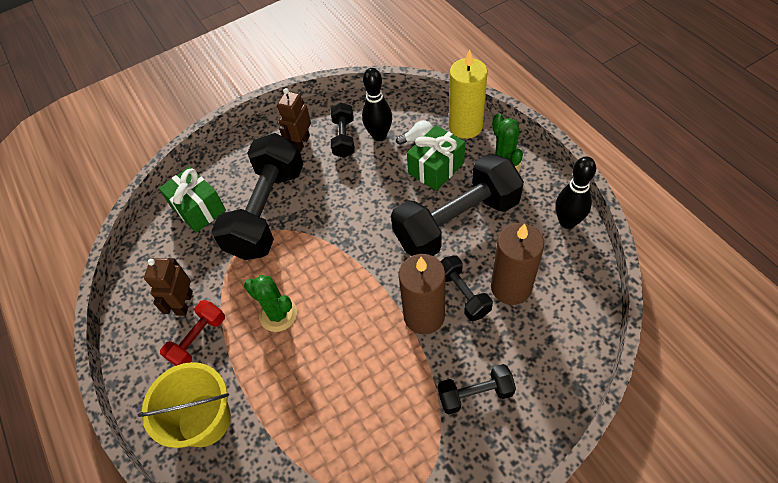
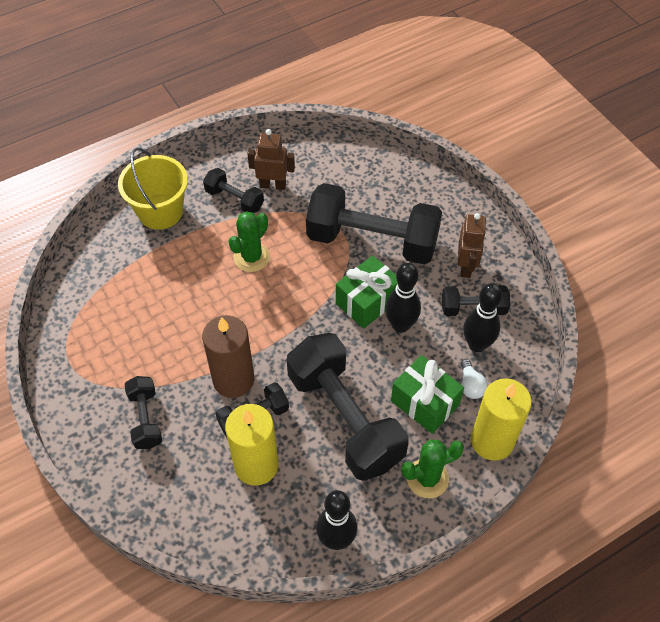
camera: 85 degrees right, 0 degrees up
(198, 208) = (379, 183): green gift -> green gift (367, 301)
(198, 339) = (234, 199): red dumbbell -> black dumbbell
(301, 143) = (466, 266): brown robot -> brown robot turned 75 degrees clockwise
(361, 186) = (400, 325): none -> black bowling pin
(511, 287) = (256, 465): brown candle -> yellow candle

